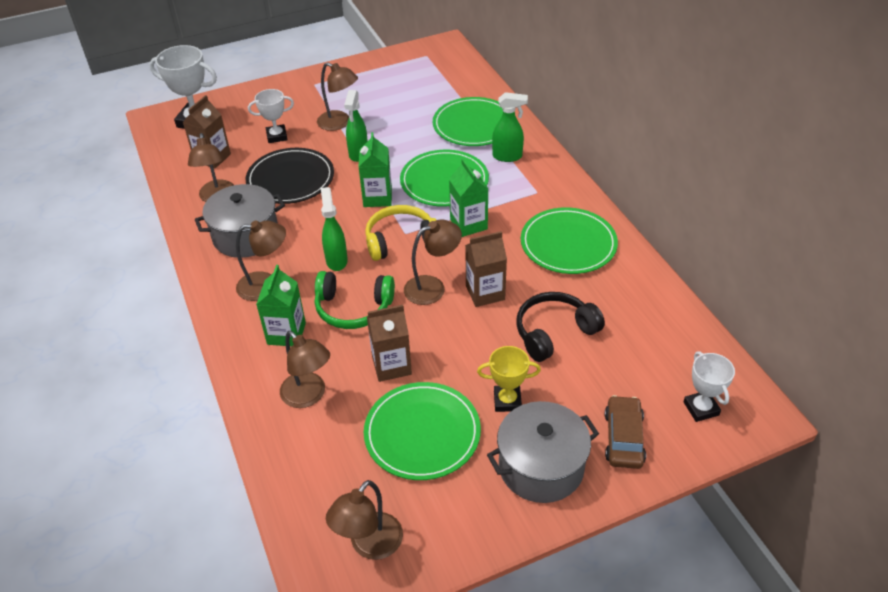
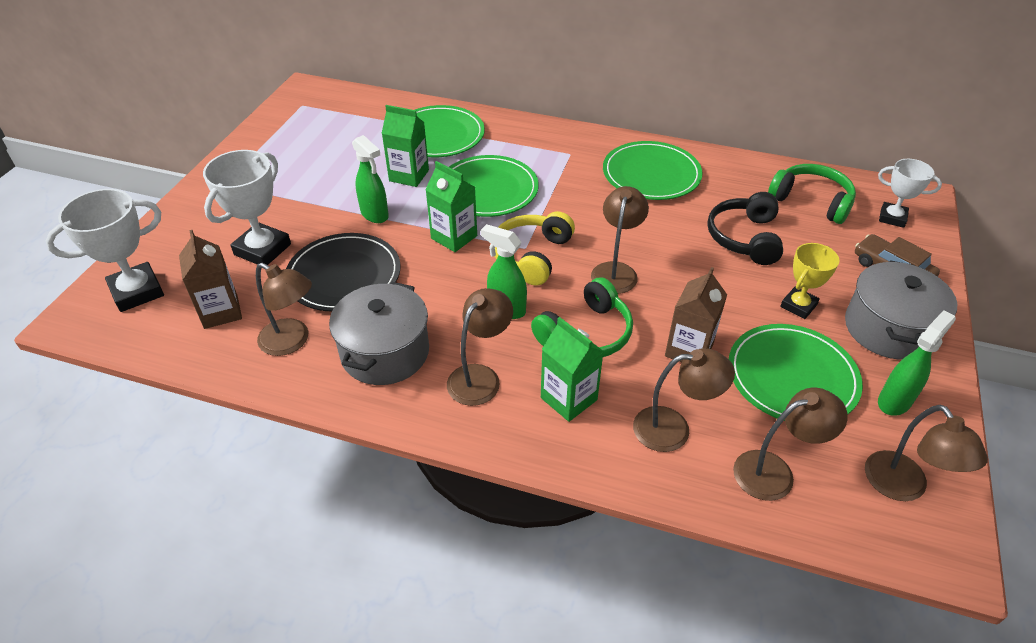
camera: 50 degrees left, 0 degrees up
(277, 136) = (262, 249): white trophy -> white trophy, size x1.60
(339, 123) = (311, 201): brown lamp -> brown lamp (774, 472)
(468, 224) = (562, 208): green carton -> green carton (409, 175)
(485, 293) = (658, 246): brown carton -> none
(507, 156) = (505, 142): green spray bottle -> green spray bottle (894, 401)
(656, 348) = (811, 201): none -> green headphones

